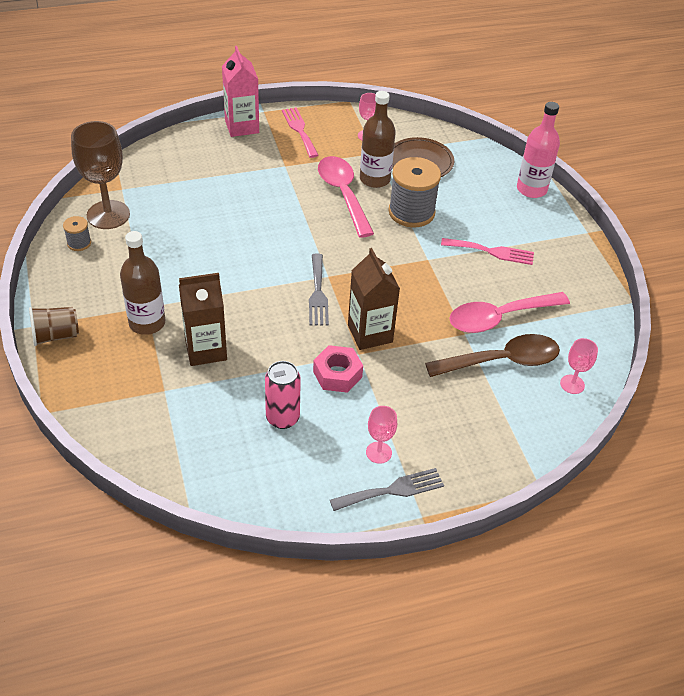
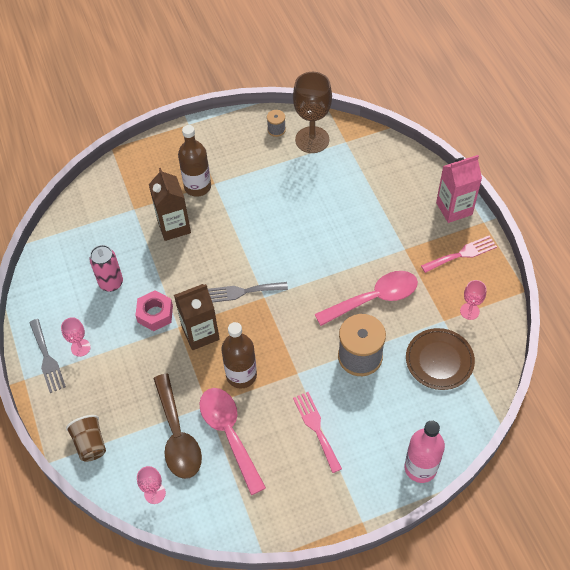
camera: 90 degrees right, 10 degrees up
(56, 336) = (180, 138): brown cup -> brown cup (90, 444)
(375, 179) = (402, 323): brown bottle -> brown bottle (241, 375)
(492, 252) = (316, 428): pink fork -> pink fork turned 150 degrees clockwise

